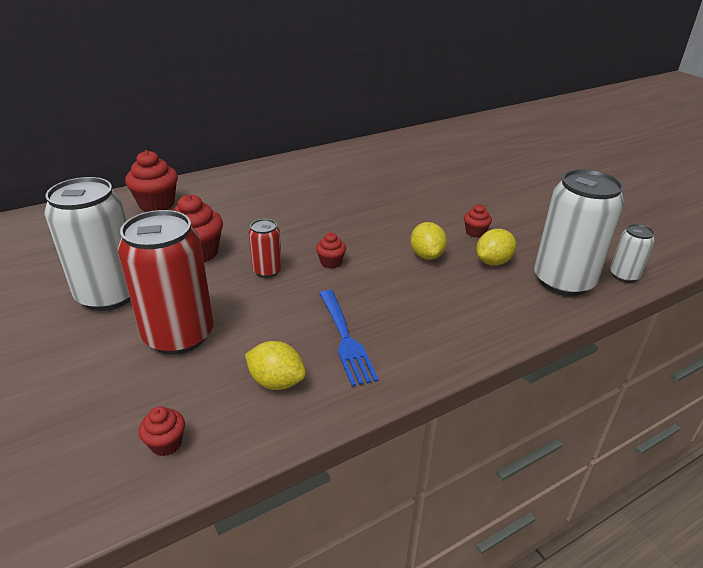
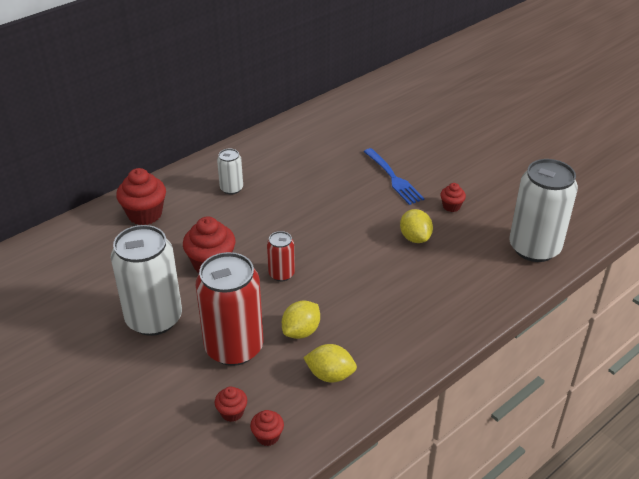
camera: 10 degrees left, 5 degrees up
(331, 262) = (334, 257): red cupcake -> red cupcake (232, 412)
(345, 339) = (371, 330): blue fork -> blue fork (393, 178)
(493, 262) = (473, 236): yellow lemon -> yellow lemon (301, 331)
(624, 275) = (582, 235): white can -> white can (231, 188)

